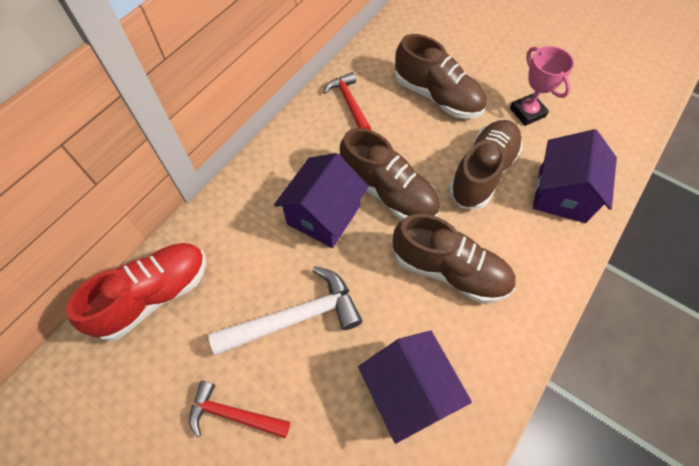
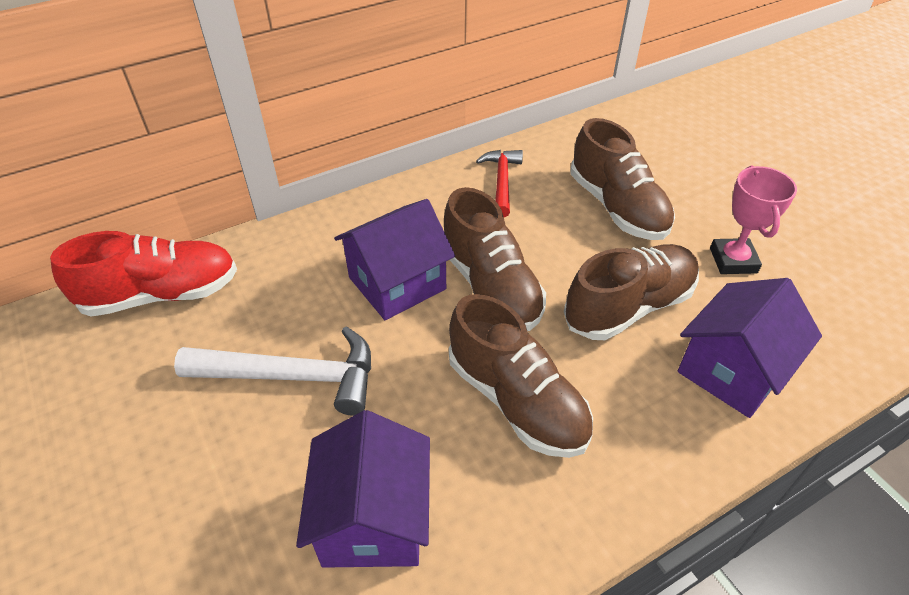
camera: 25 degrees right, 15 degrees down
(233, 414) = (154, 449): red hammer -> none

